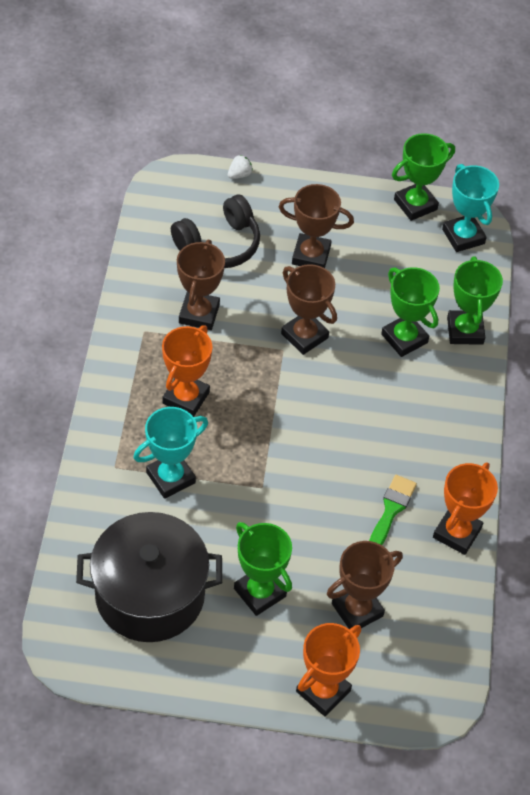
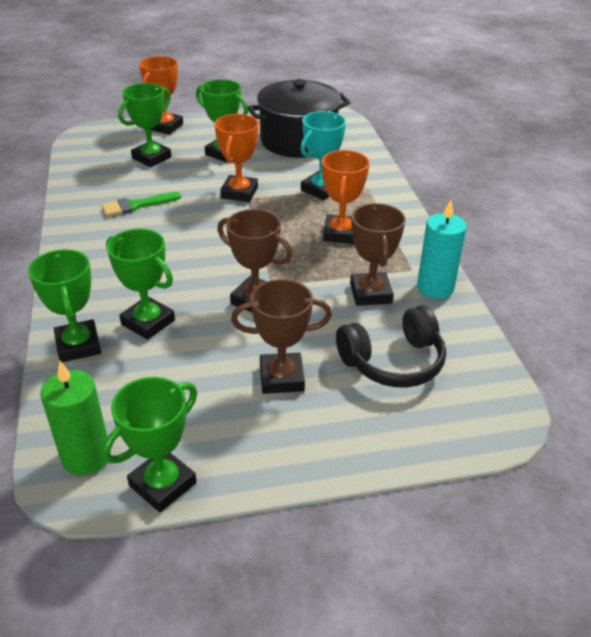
camera: 165 degrees right, 15 degrees down
(137, 303) = (435, 287): none -> turquoise candle
(219, 244) = (393, 361): black headphones -> black headphones turned 150 degrees counterclockwise
(239, 174) = (423, 455): white strawberry -> none
(357, 610) = (151, 158): brown trophy -> green trophy
(391, 510) = (136, 205): green brush -> green brush turned 60 degrees clockwise
(456, 533) = (79, 204): orange trophy -> orange trophy (239, 193)
(463, 236) = (86, 456): turquoise trophy -> green candle

